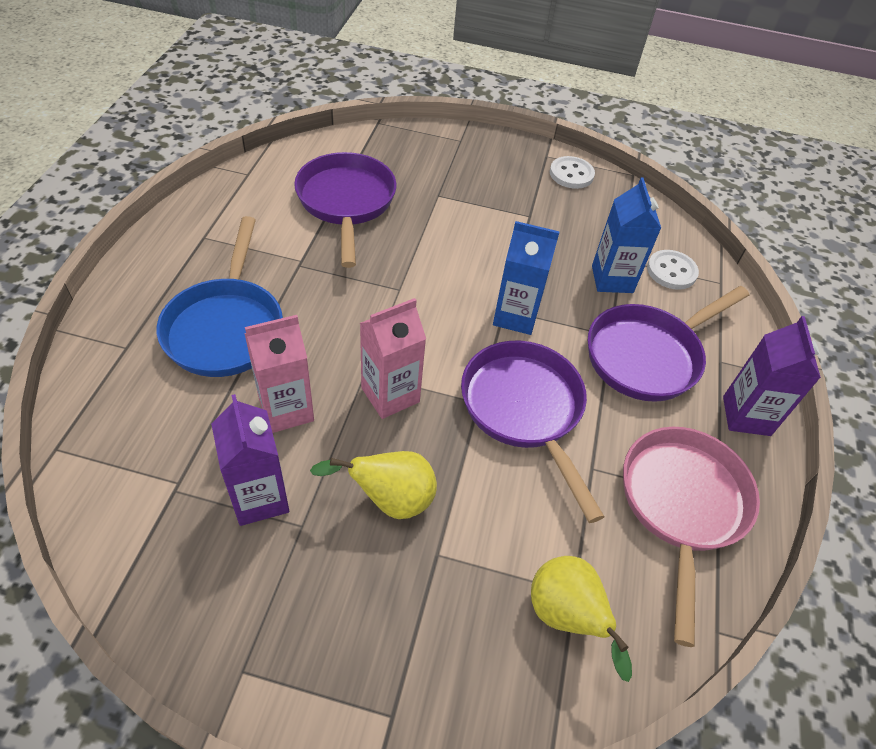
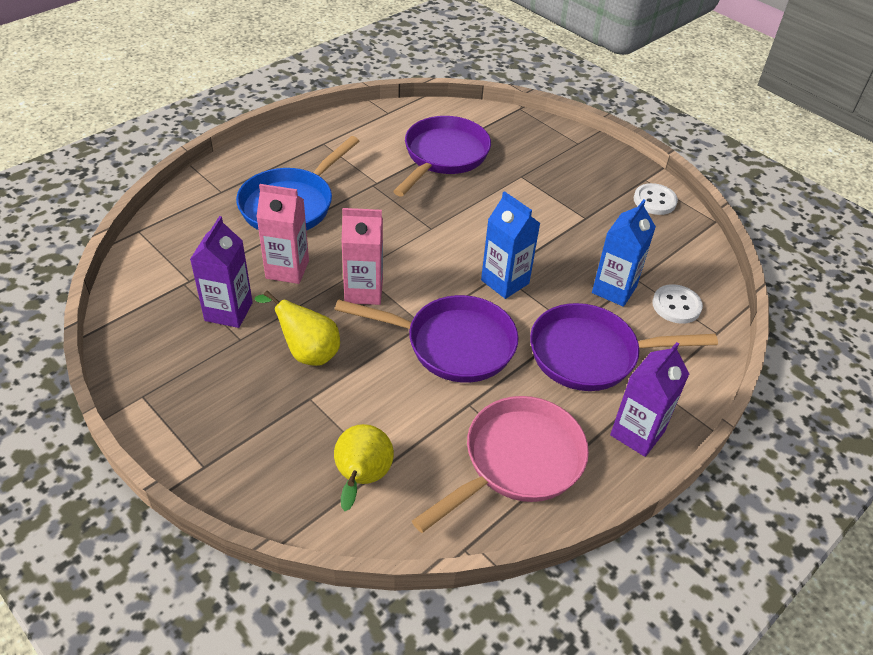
camera: 35 degrees right, 5 degrees down
(525, 410) = (453, 344): purple pan -> purple pan turned 90 degrees clockwise

